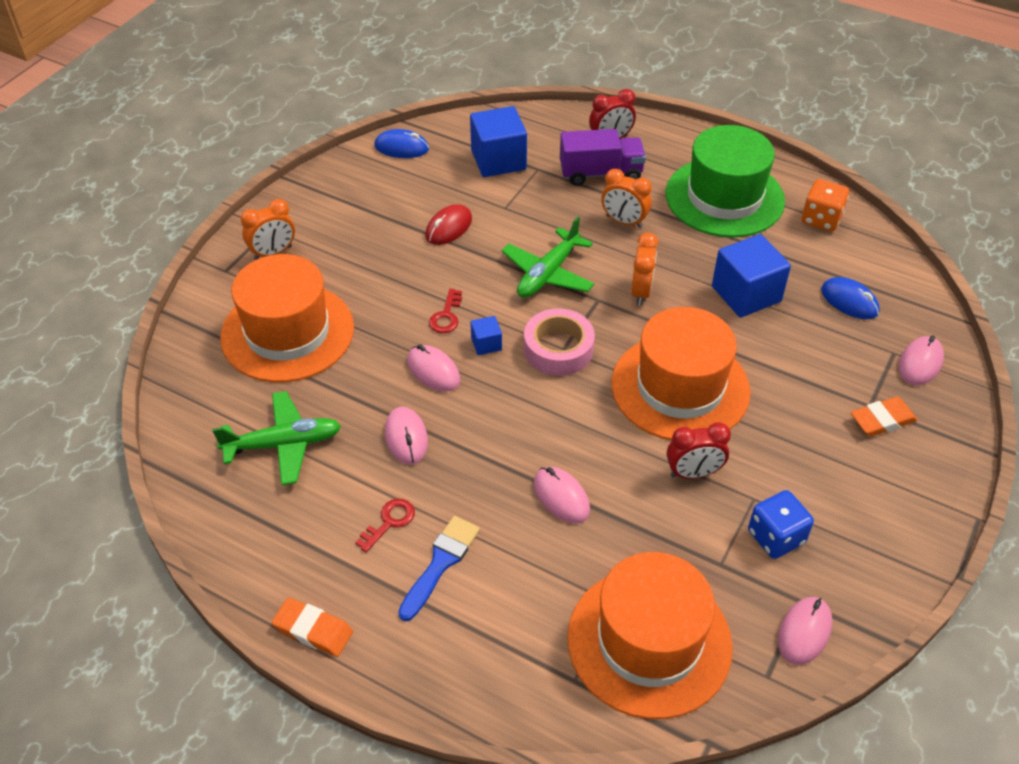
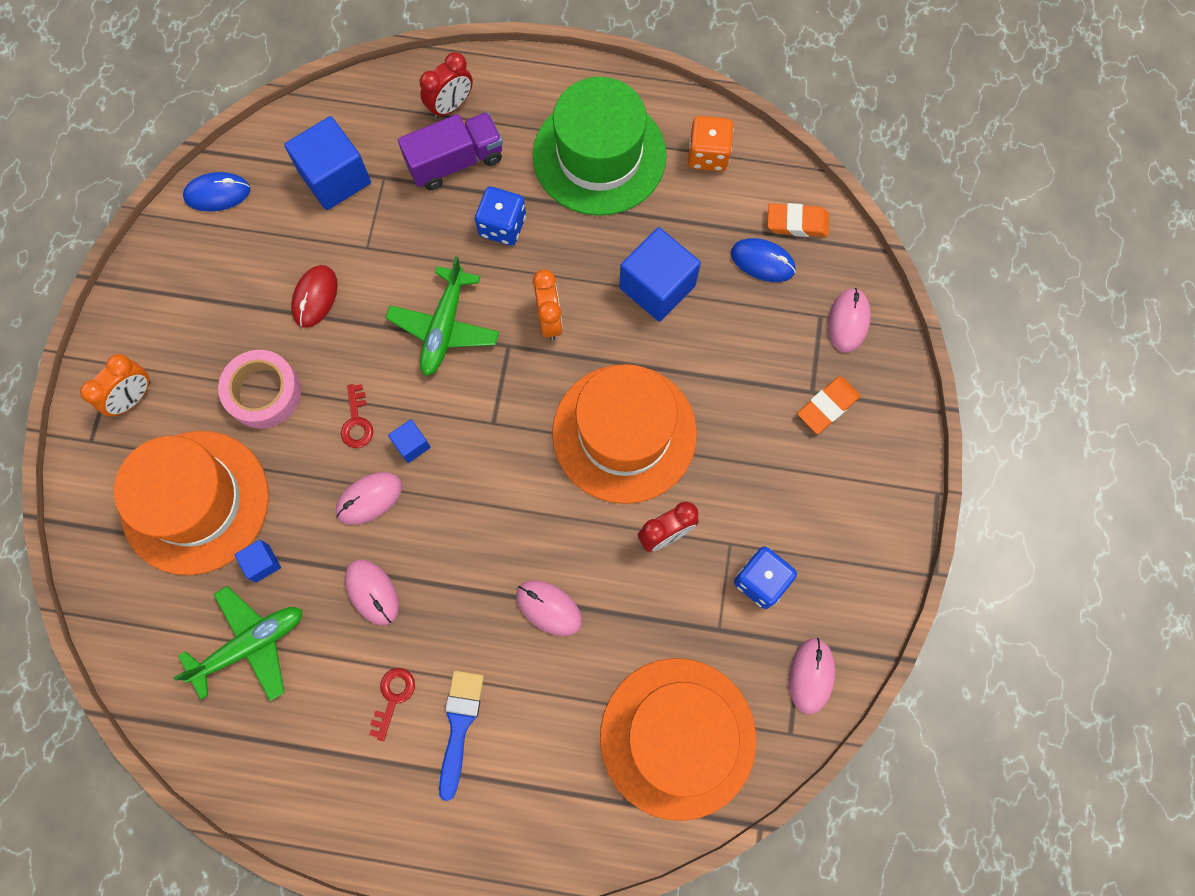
camera: 20 degrees left, 25 degrees up
(313, 630) = (366, 842): orange eraser -> orange eraser (797, 223)
(322, 389) = (262, 563): none -> blue cube
(433, 371) = (369, 499): pink mouse -> pink mouse turned 60 degrees counterclockwise
(558, 349) = (488, 426): pink tape -> pink tape (264, 392)
(624, 221) = (502, 226): orange clock -> blue dice

